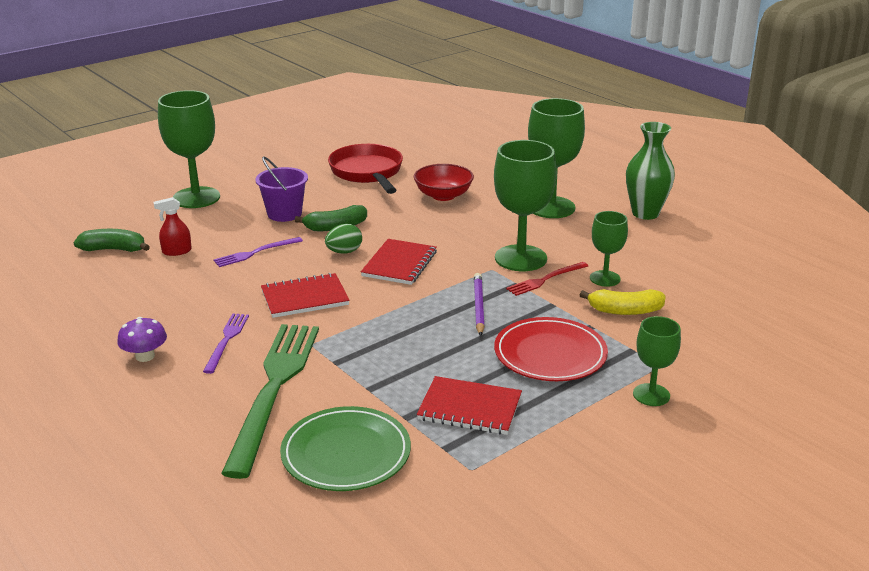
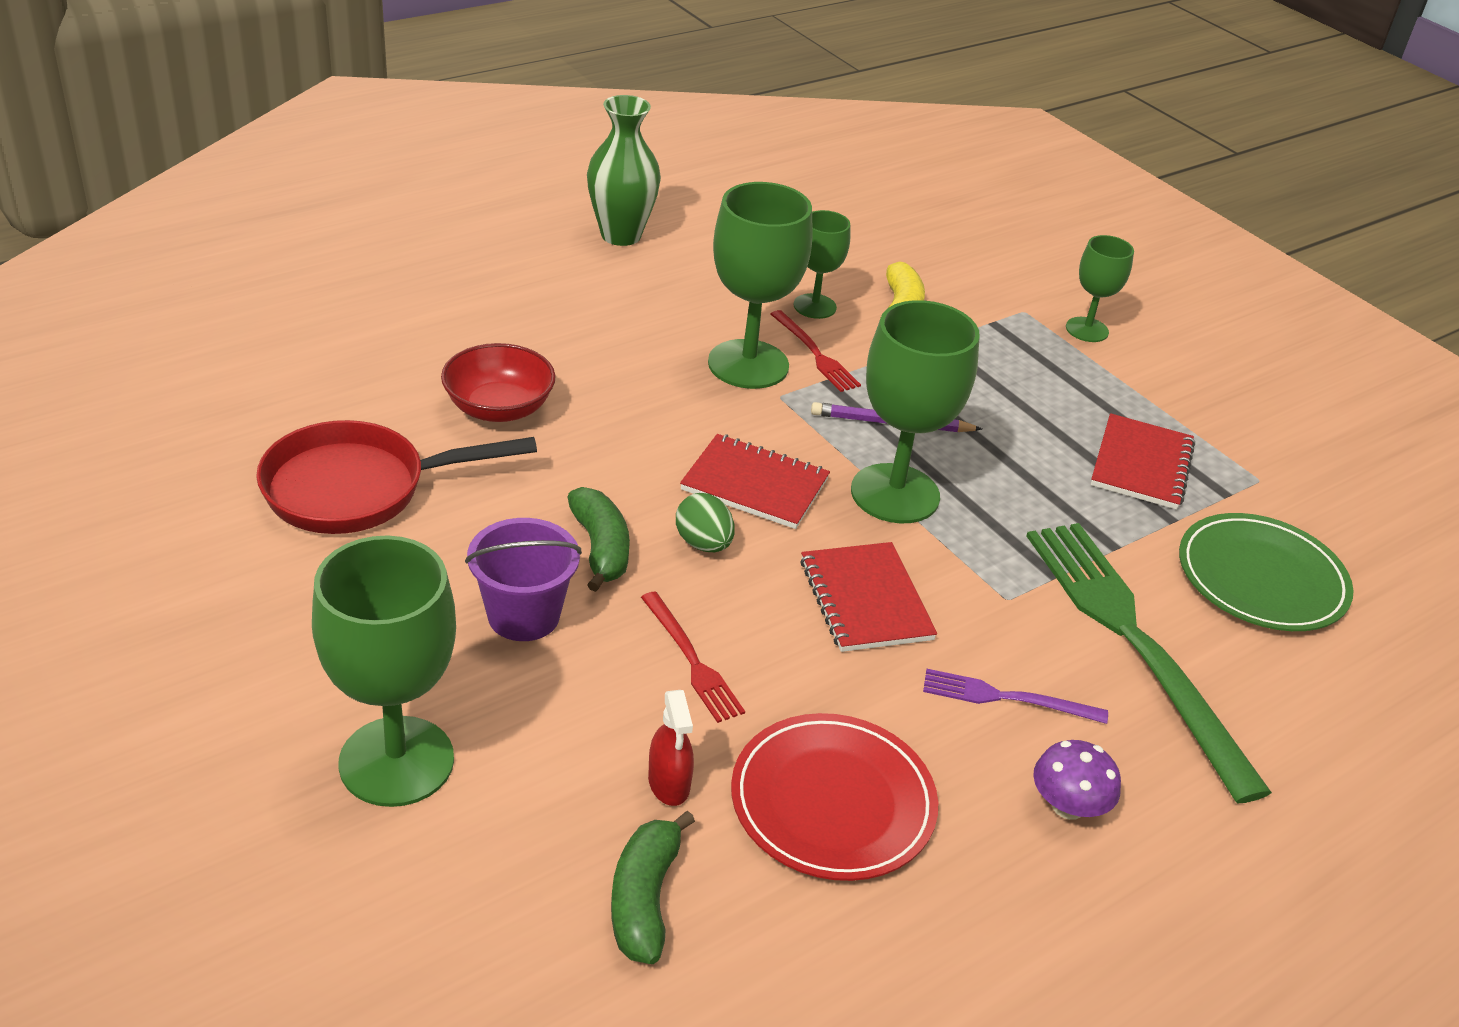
camera: 90 degrees left, 10 degrees up
(255, 253) = (692, 660): purple fork -> red fork
(274, 389) = (1134, 642): green fork -> green fork turned 60 degrees clockwise
(550, 354) = (1010, 383): red plate -> red plate (832, 802)
(551, 207) = (578, 309): green goblet -> green goblet (895, 494)

